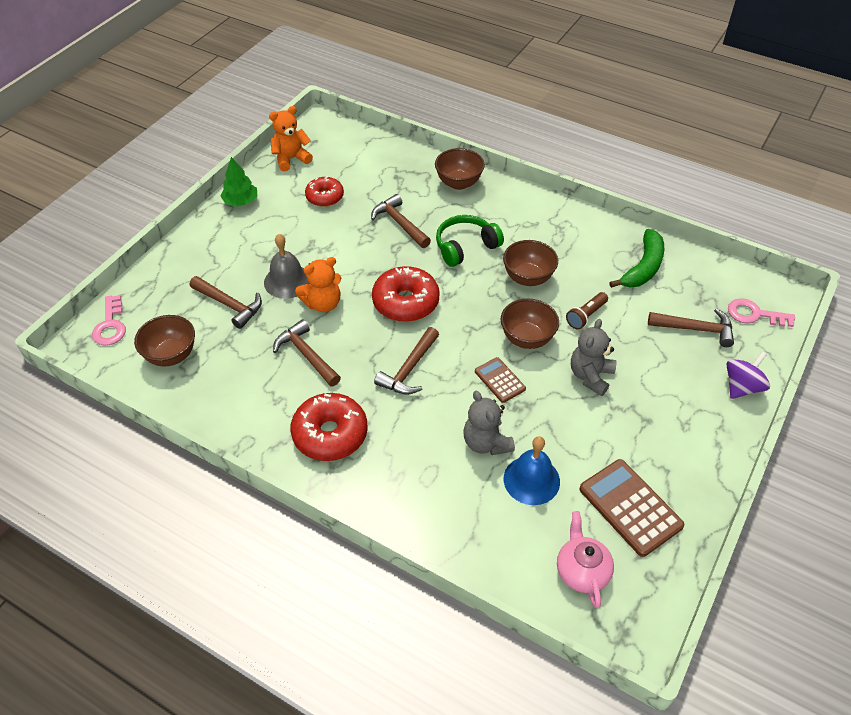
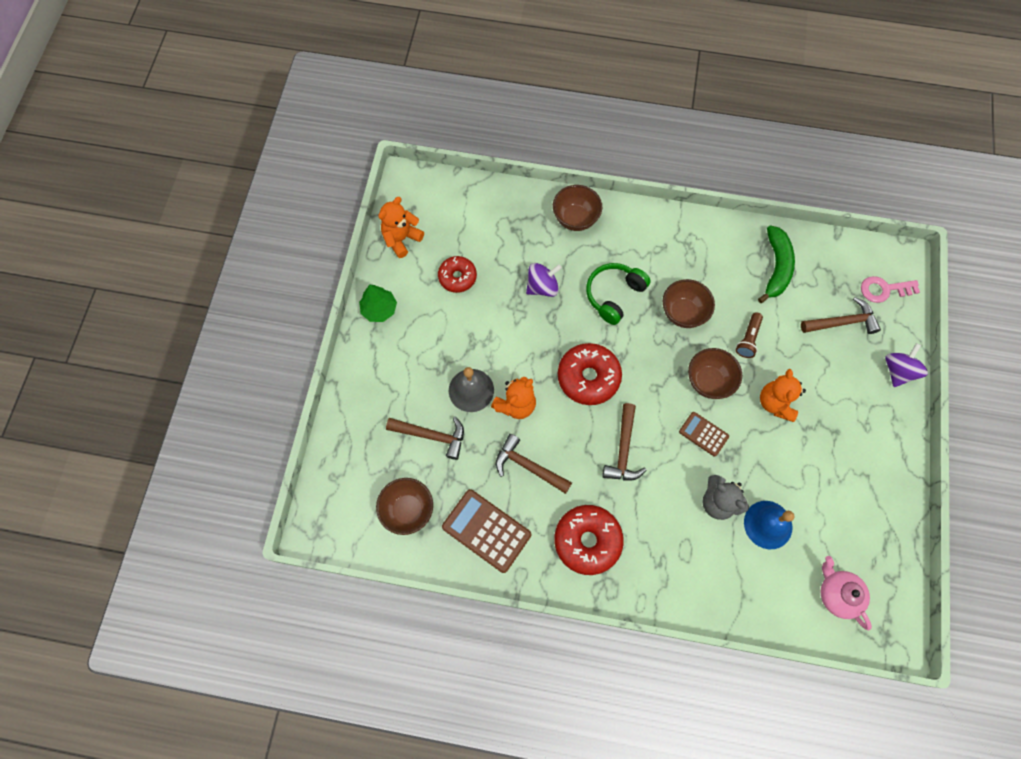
camera: 20 degrees left, 20 degrees up
(110, 325) = (333, 497): pink key -> none
(399, 223) = (542, 287): brown hammer -> purple spinning top
(590, 376) = (775, 403): grey teddy bear -> orange teddy bear
(630, 507) = (852, 522): brown calculator -> brown calculator (486, 530)

